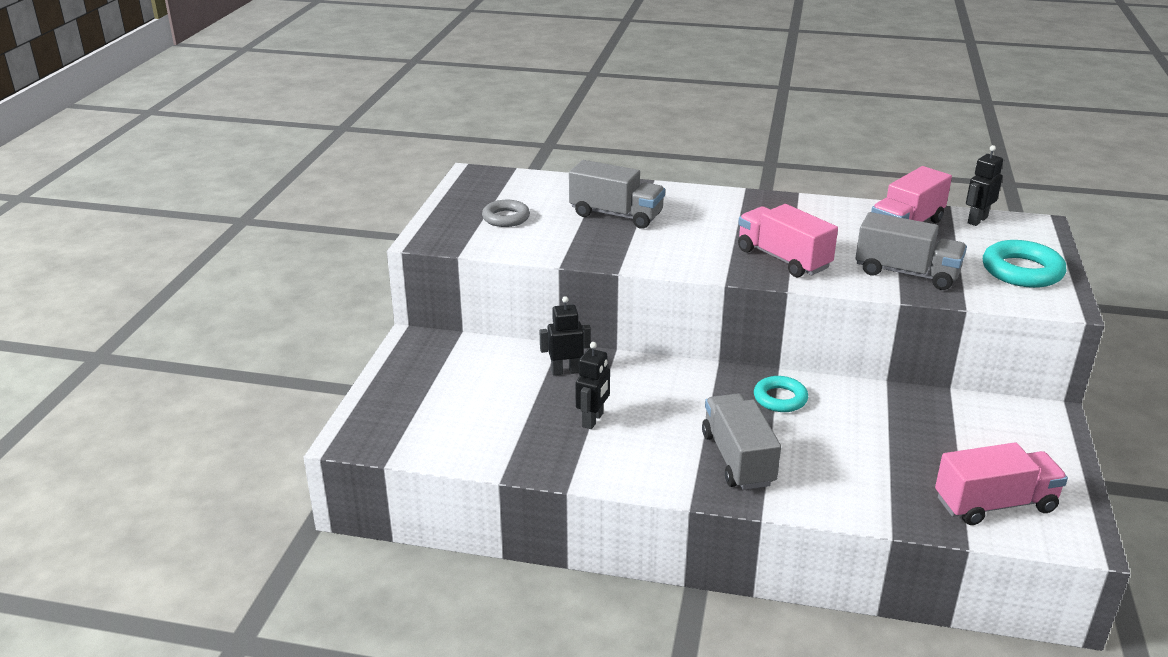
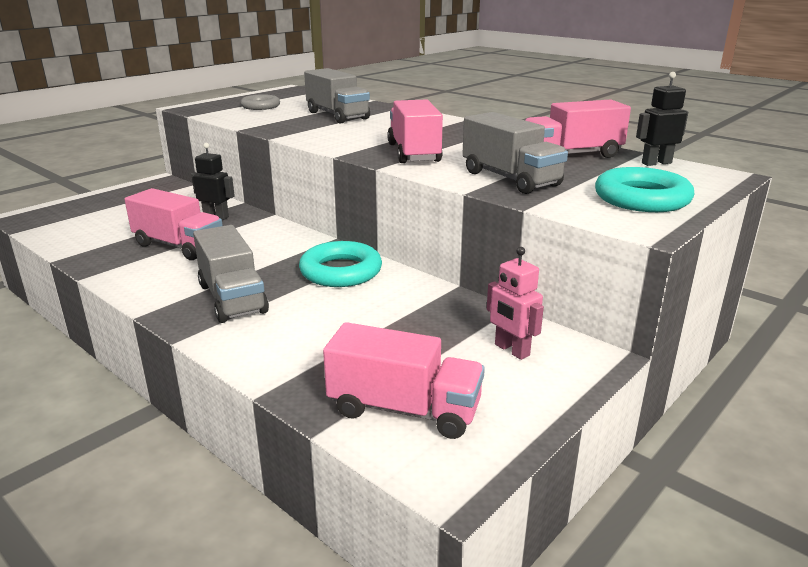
camera: 30 degrees right, 5 degrees down
(593, 420) = (179, 246): black robot -> pink truck
(737, 459) = (232, 298): grey truck -> grey truck turned 135 degrees clockwise
(780, 398) = (341, 271): turquoise ring -> turquoise ring, size x1.52
(996, 429) = (511, 350): none -> pink robot

